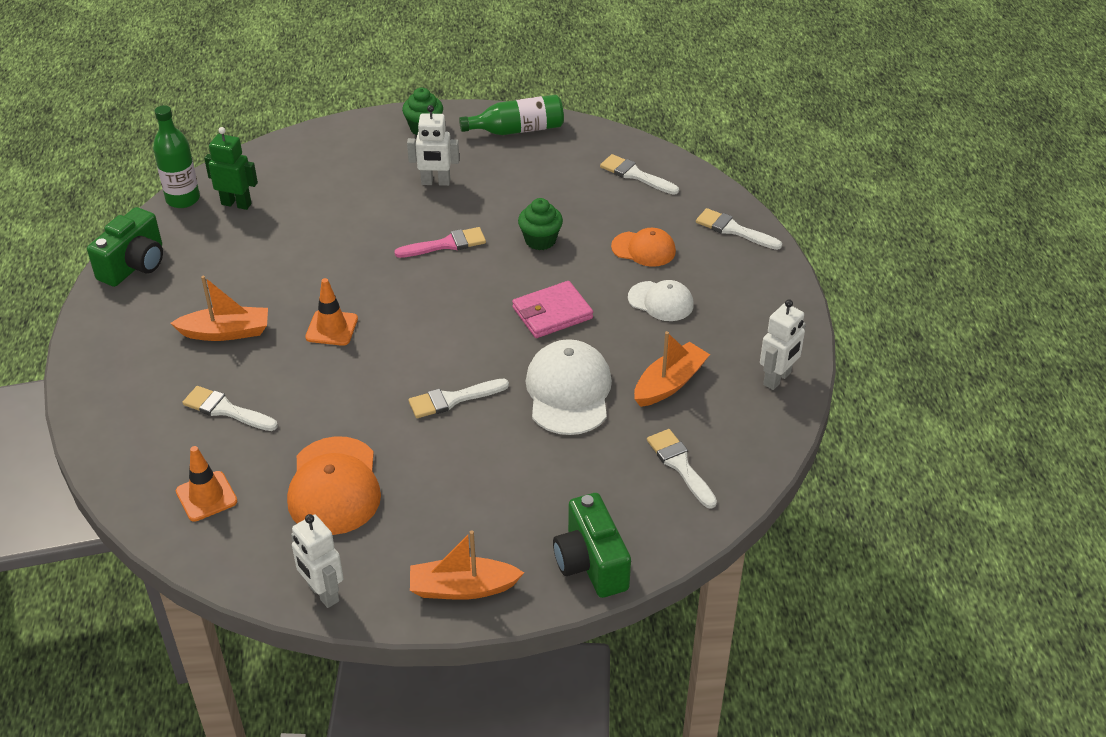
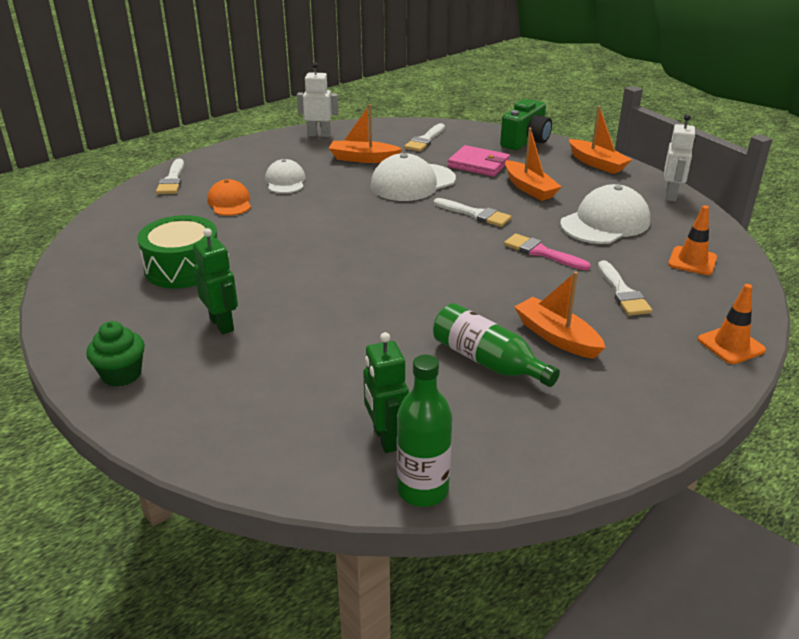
camera: 125 degrees left, 10 degrees down
(134, 265) = (563, 452): green camera -> none
(331, 328) = (479, 288): orange traffic cone -> orange traffic cone (731, 345)
(334, 486) = (605, 222): orange cap -> white cap
(435, 182) = (222, 324): white robot -> green robot
(446, 244) = (312, 281): pink brush -> pink brush (541, 252)
(464, 478) = (529, 188): none -> orange boat
(517, 130) = (85, 315): green bottle -> green bottle (488, 361)
(540, 240) = (261, 243): green cupcake -> none
(541, 188) = (183, 268): none -> green drum
(552, 313) = (344, 211): pink wallet -> pink wallet (478, 164)
(635, 175) = (125, 234): white brush -> none

